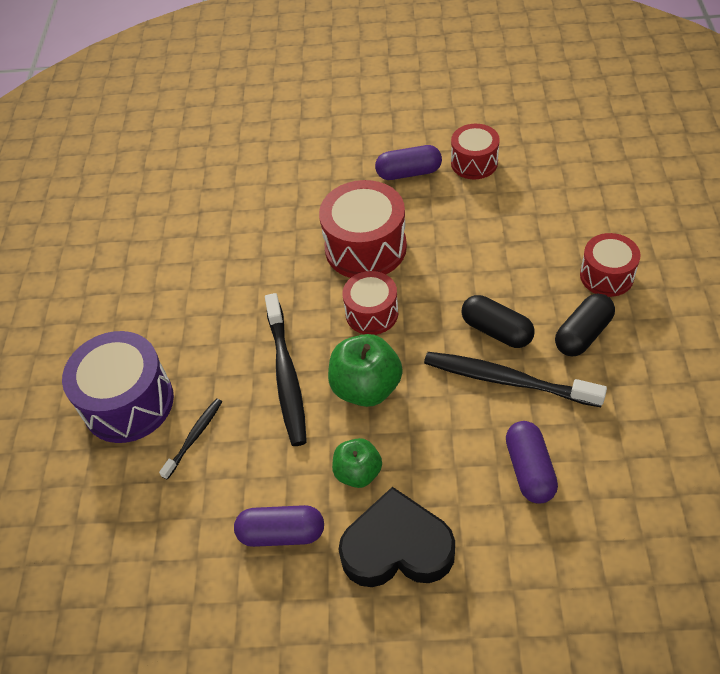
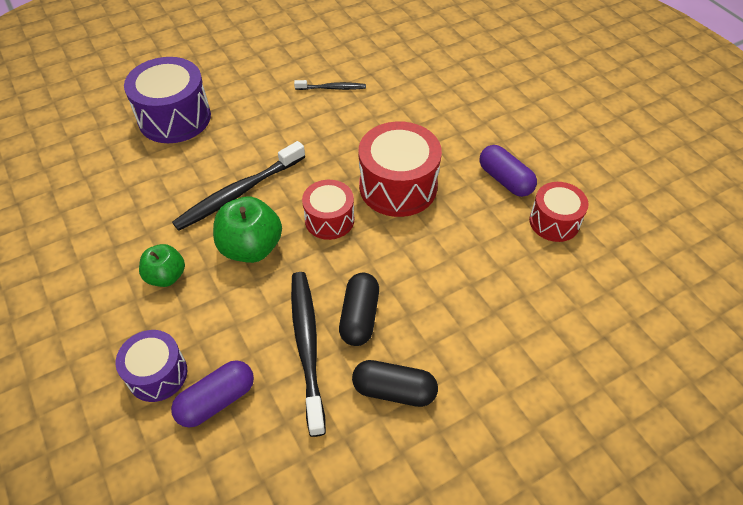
camera: 55 degrees right, 0 degrees up
(194, 437) = (160, 165): black toothbrush -> black toothbrush (332, 88)
(281, 533) = (95, 251): purple capsule -> none
(397, 547) = (105, 331): black heart -> none
(475, 512) = (157, 374): none -> purple drum
(606, 276) = (482, 386): red drum -> none

